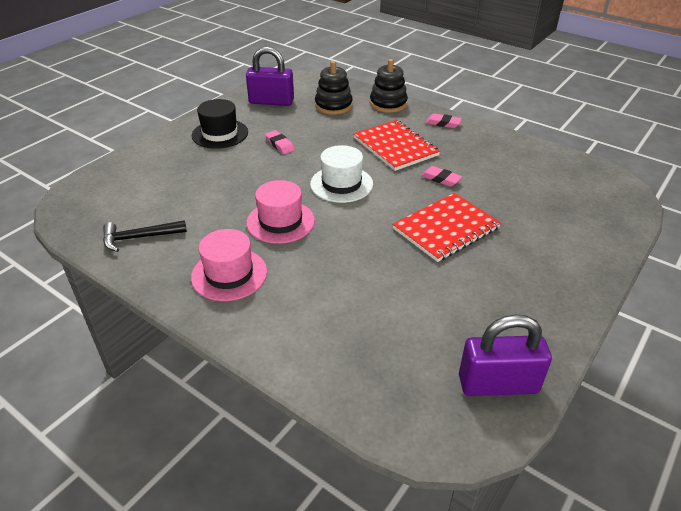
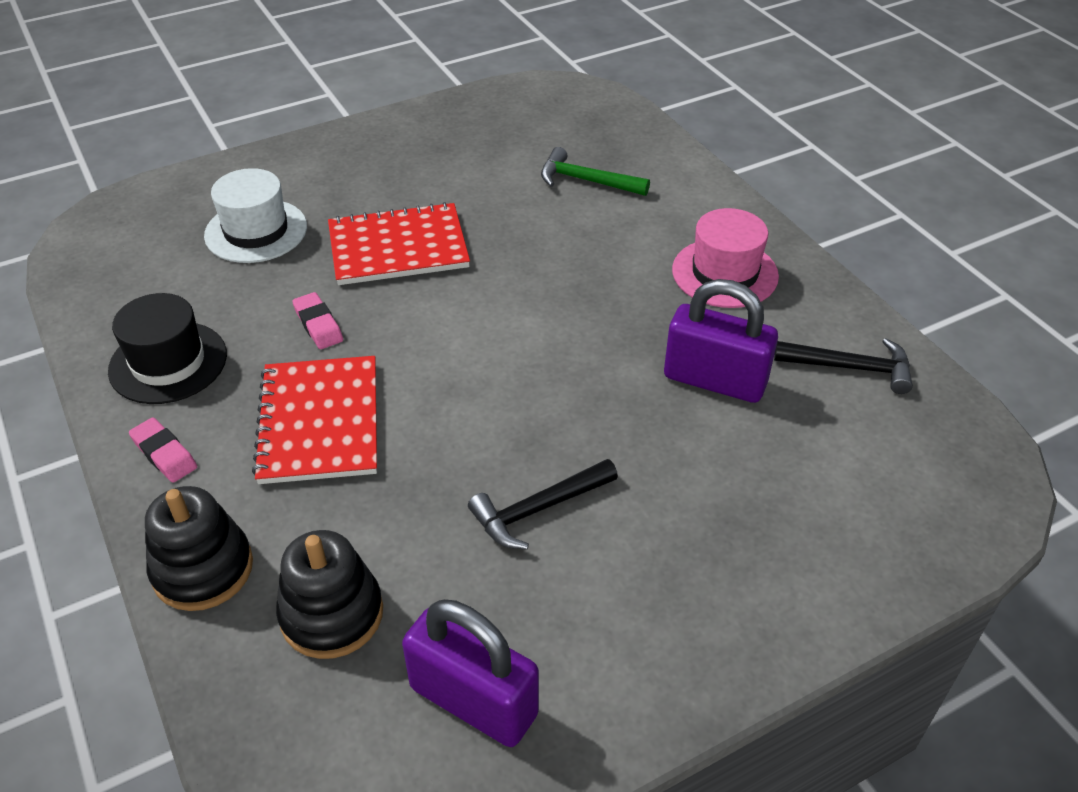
camera: 155 degrees left, 5 degrees up
(220, 134) = (655, 600): black hat -> black hat (168, 362)
(279, 145) = (538, 510): pink eraser -> black hammer
(280, 221) = (622, 328): pink hat -> none
(341, 184) = (483, 367): white hat -> white hat (256, 231)
(366, 320) = (586, 181): none -> green hammer
(498, 384) = (503, 106): purple padlock -> purple padlock (714, 380)

